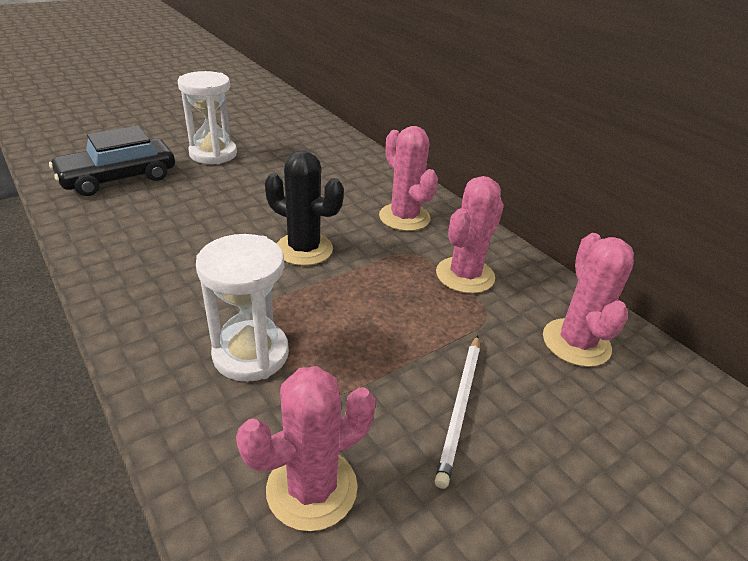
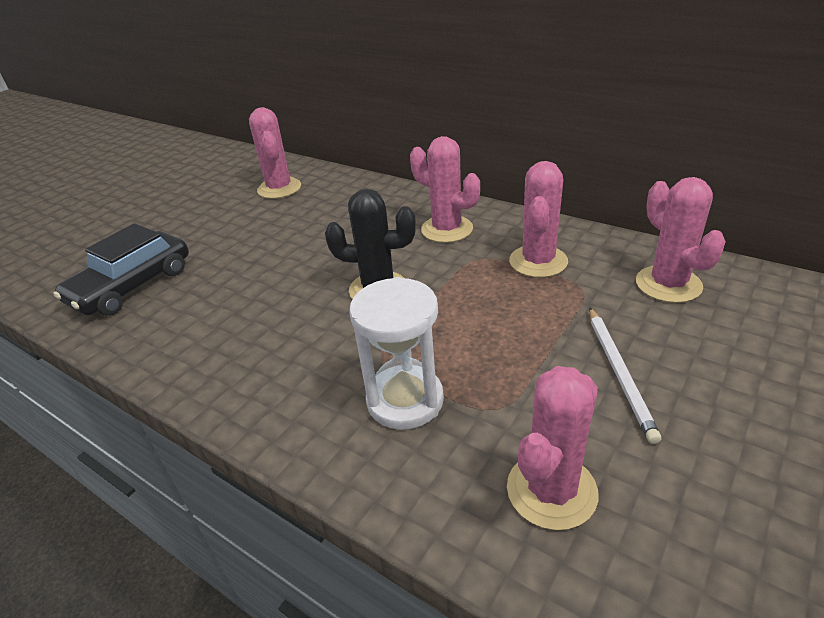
camera: 15 degrees left, 0 degrees up
(213, 154) = (214, 230): white hourglass -> none
(291, 135) = (279, 188): none -> pink cactus

